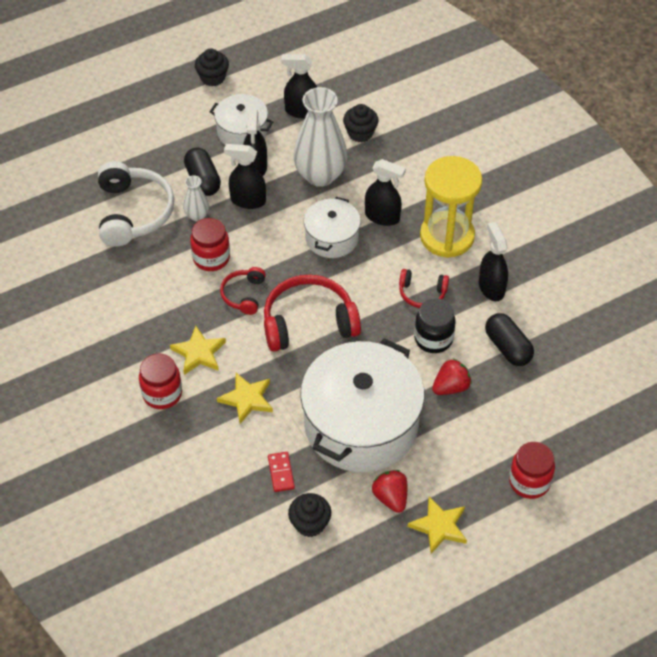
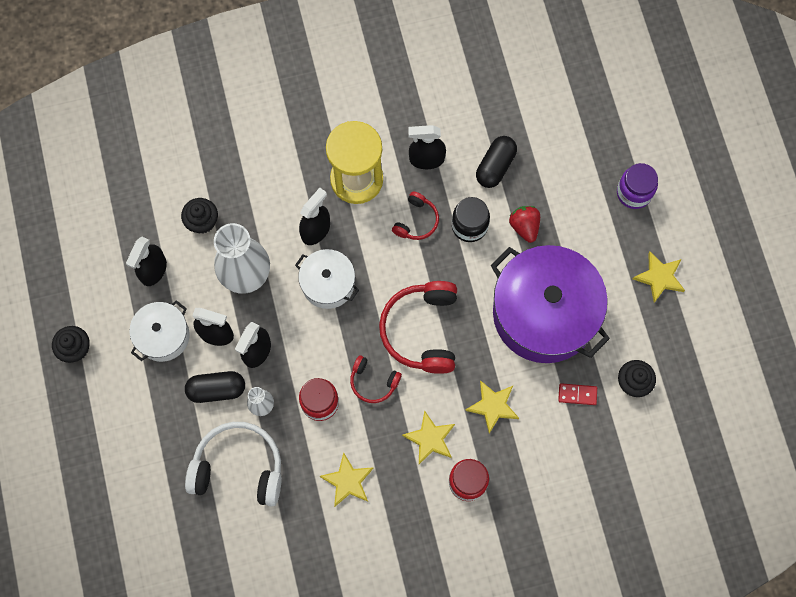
camera: 75 degrees left, 20 degrees up
(140, 296) = (347, 481): none -> yellow star
(361, 424) = (544, 313): white pot -> purple pot
(391, 497) = (623, 309): red strawberry -> none
(507, 347) = (495, 166): black capsule -> black capsule turned 45 degrees counterclockwise
(529, 482) = (634, 193): red jar -> purple jar

